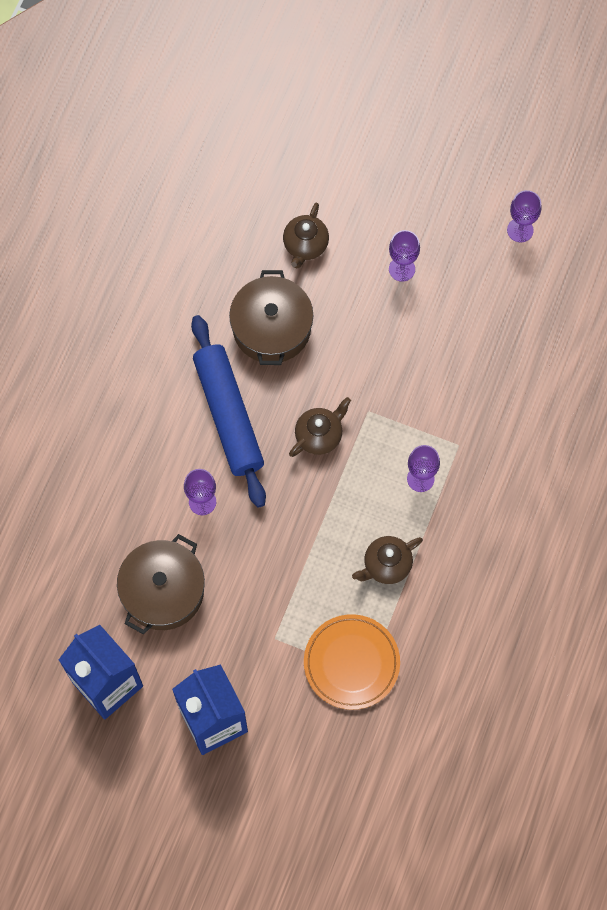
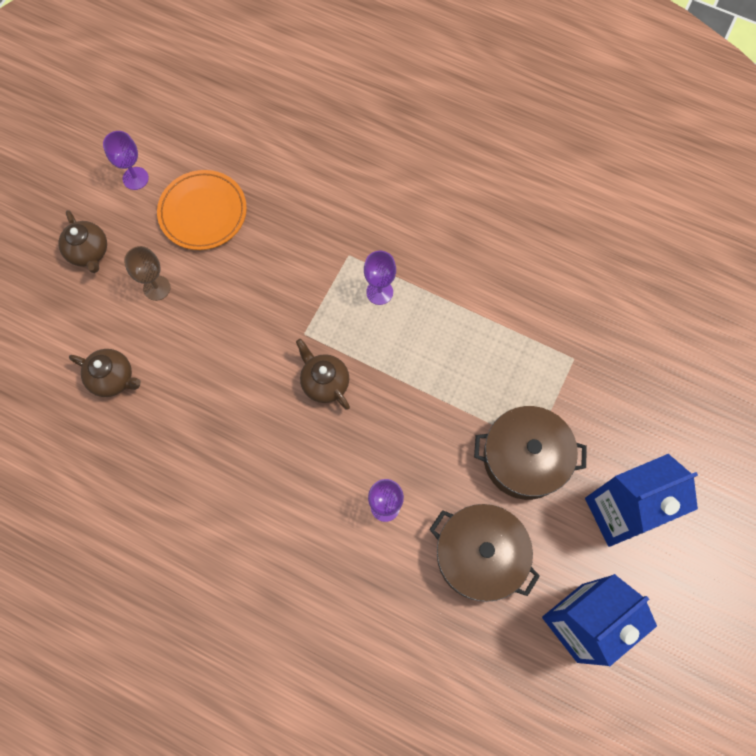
camera: 85 degrees left, 0 degrees up
(228, 415) = (292, 472): blue rolling pin -> none
(272, 328) = (200, 420): brown pot -> brown pot (525, 458)
(351, 663) = (562, 373): orange plate -> orange plate (203, 212)
(386, 565) = (465, 331): brown teapot -> brown teapot (89, 252)
(402, 269) = (157, 288): purple goblet -> brown goblet

